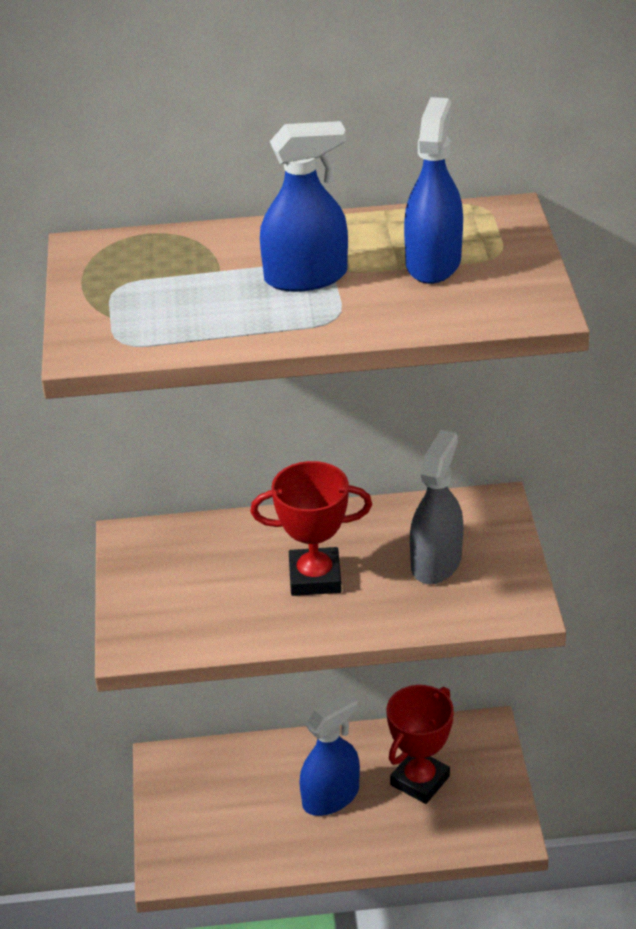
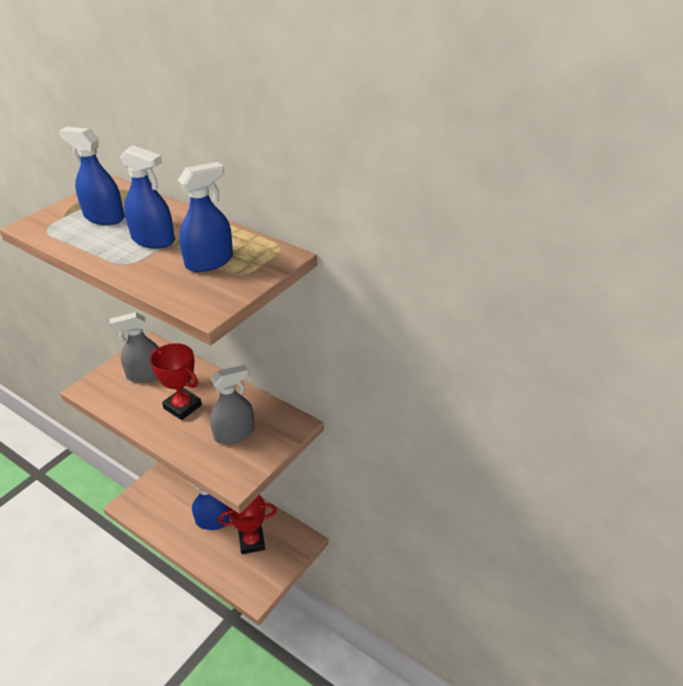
camera: 40 degrees right, 0 degrees up
(172, 287) = (104, 217): none -> blue spray bottle
(193, 574) = (146, 375): none -> grey spray bottle

